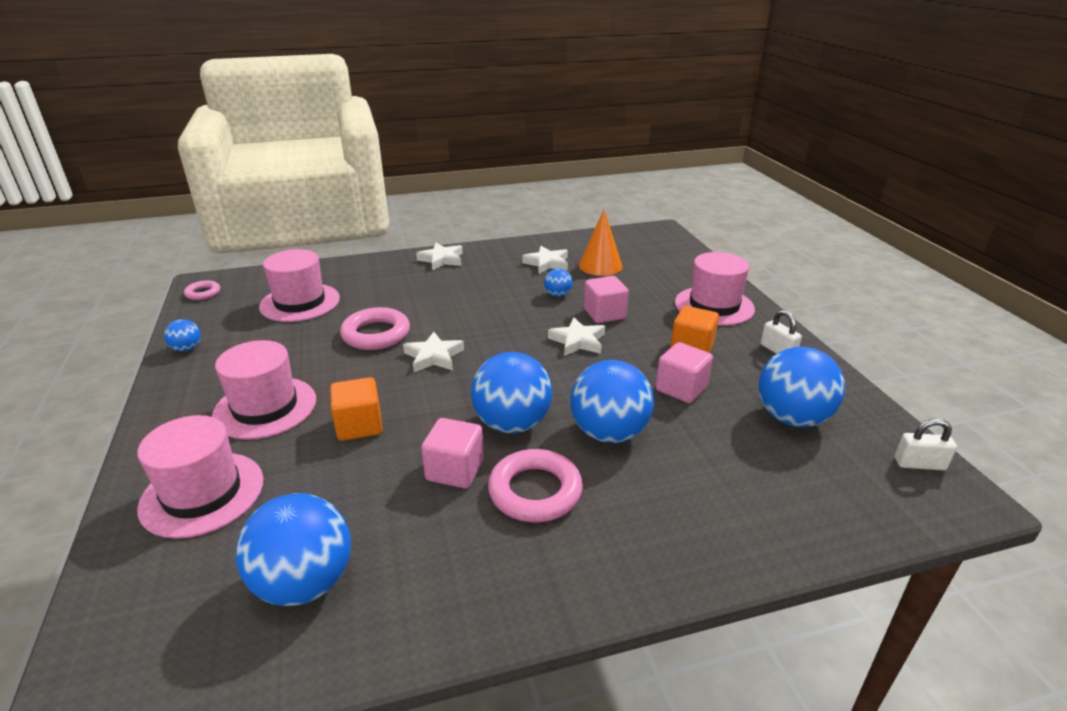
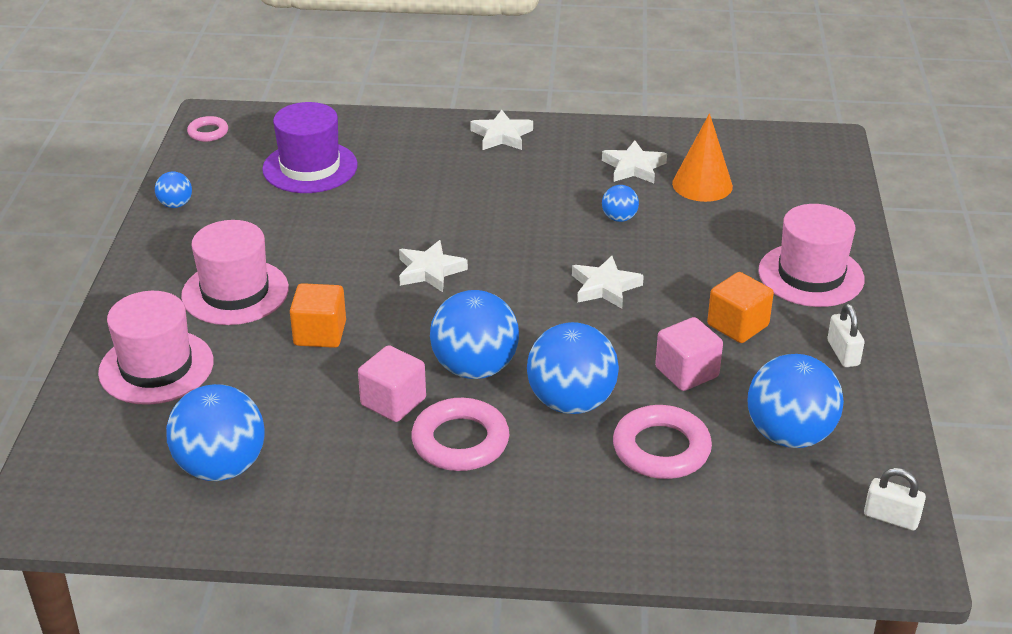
camera: 20 degrees right, 5 degrees up
(300, 302) = (310, 167): pink hat -> purple hat
(376, 334) = (378, 228): pink ring -> pink ring (661, 449)
(604, 314) = (661, 257): pink cube -> none

